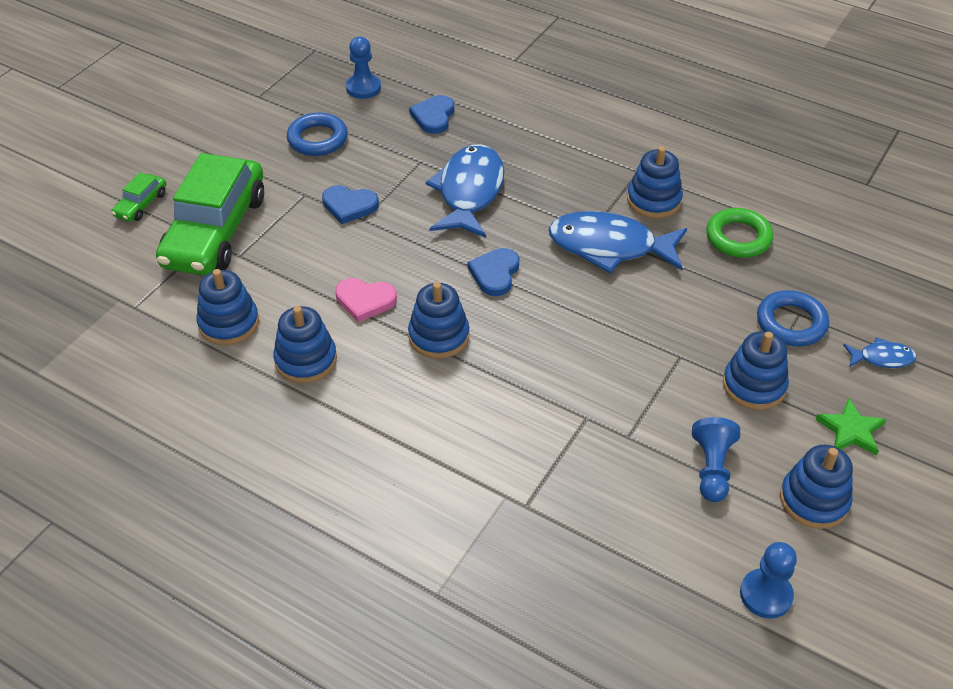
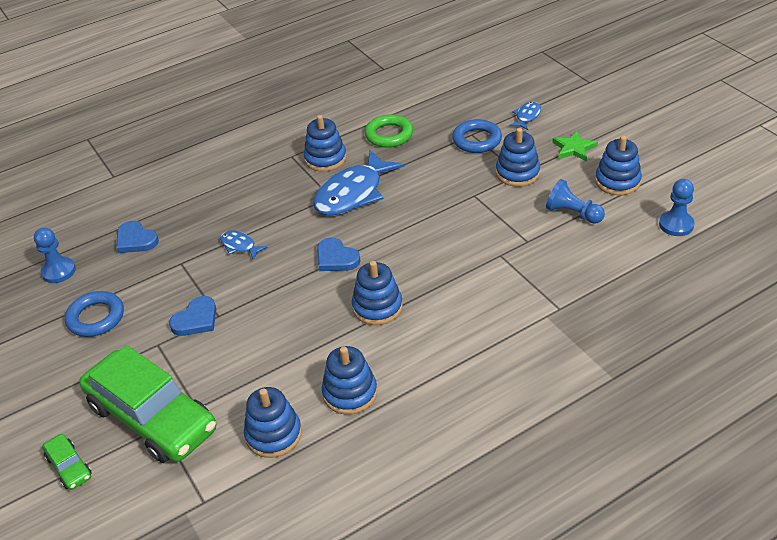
camera: 60 degrees left, 5 degrees down
(365, 300) = (311, 339): pink heart -> none
(469, 192) = (240, 246): blue fish -> blue fish, size x0.47

